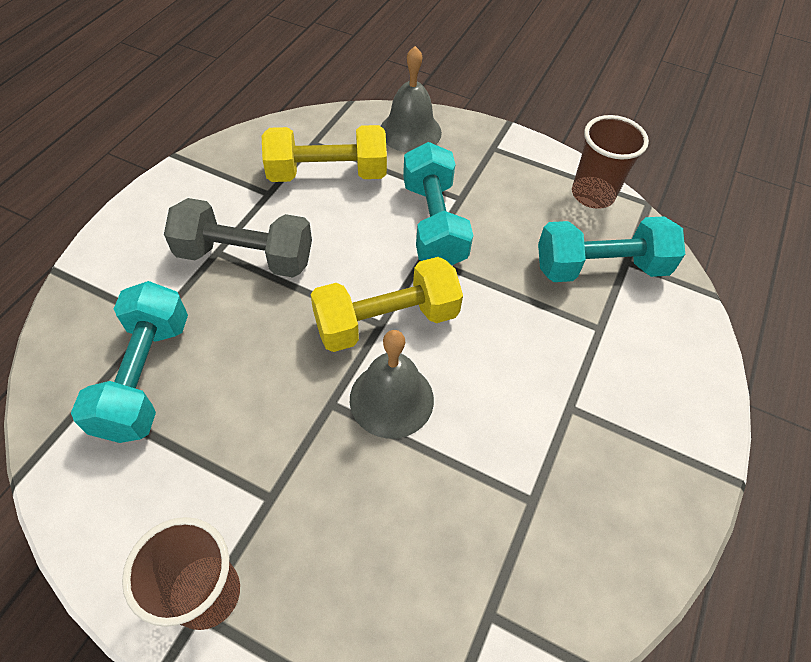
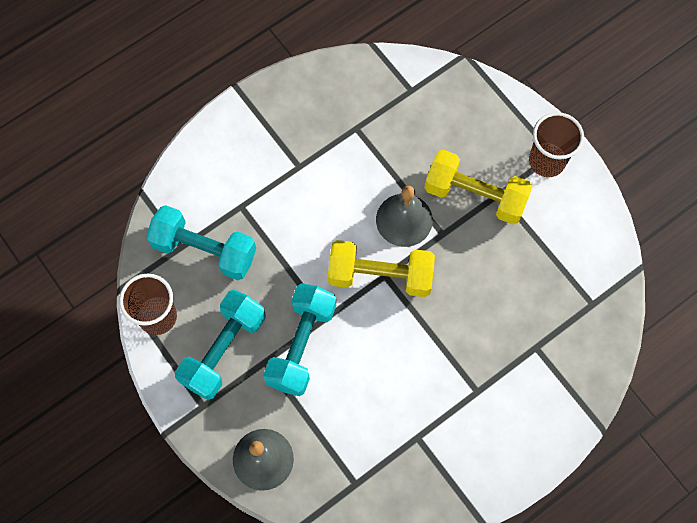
camera: 150 degrees left, 15 degrees up
(145, 376) = (552, 304): turquoise dumbbell -> turquoise dumbbell (223, 350)
(245, 257) = (457, 376): grey dumbbell -> none
(327, 174) = (360, 437): yellow dumbbell -> yellow dumbbell (475, 195)

